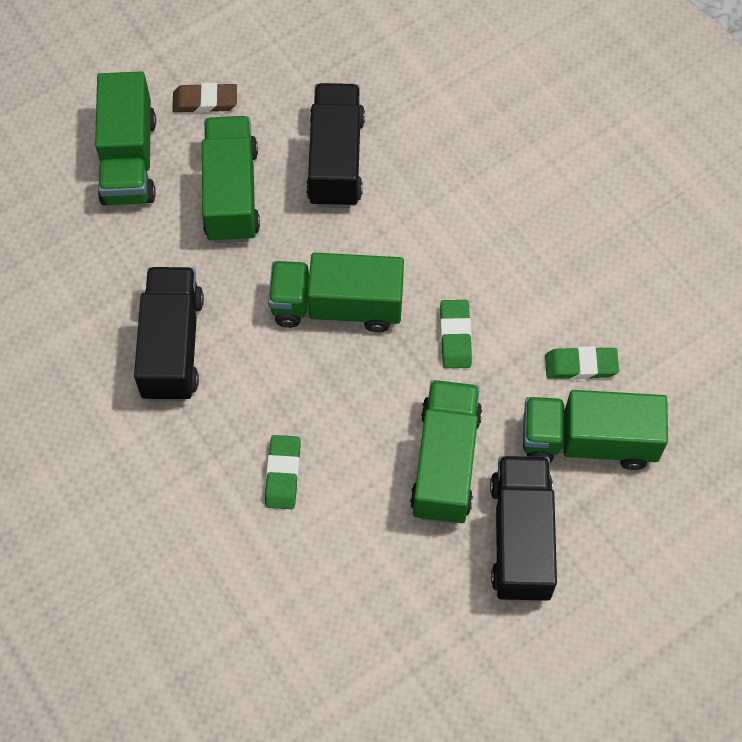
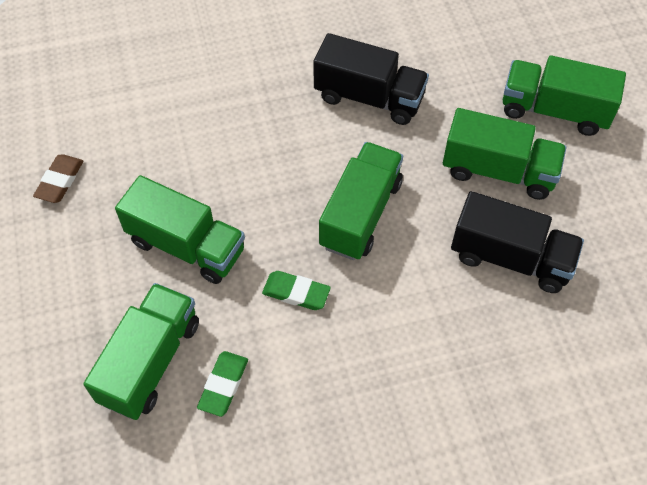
camera: 110 degrees right, 5 degrees down
(205, 101) = (602, 177): brown eraser -> brown eraser (60, 181)
(283, 474) = (232, 137): green eraser -> none
(521, 538) = (96, 277): black truck -> none

